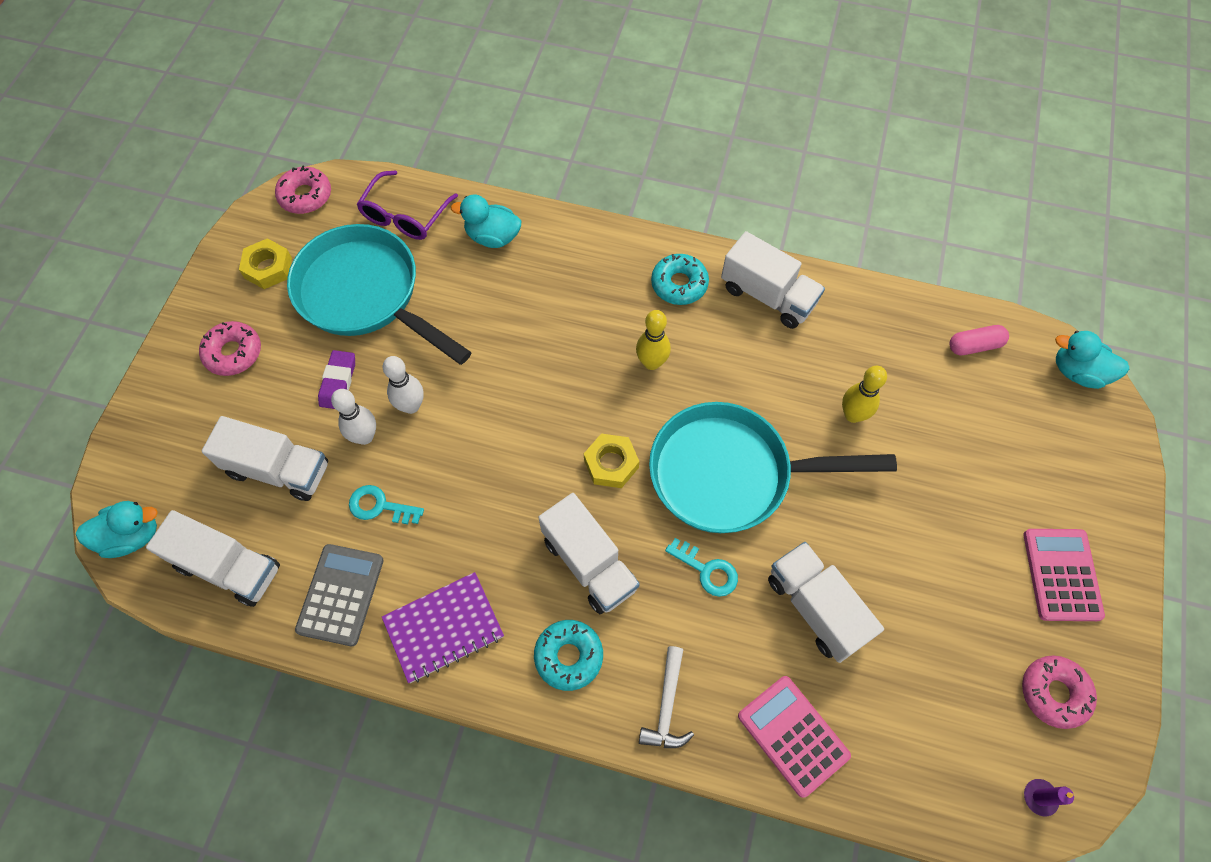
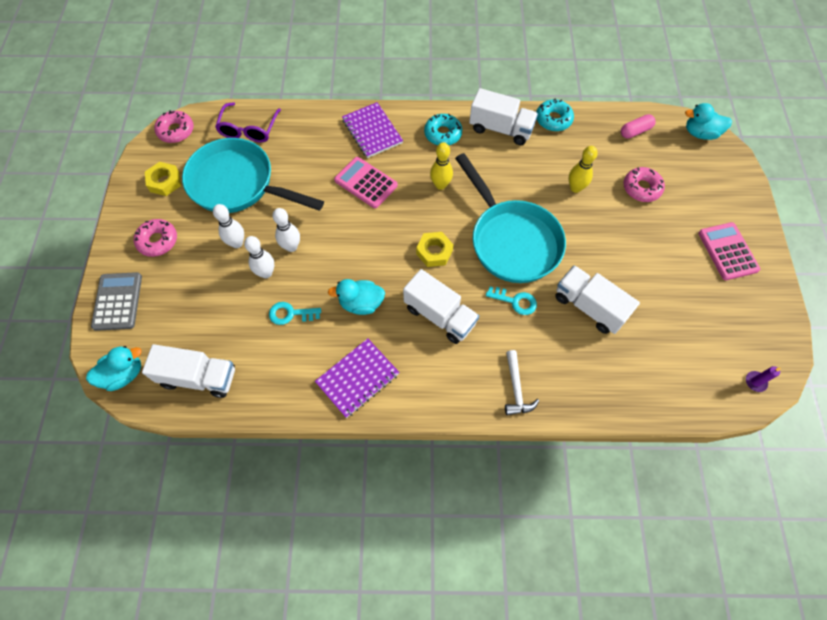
camera: 15 degrees left, 0 degrees up
(278, 470) = (213, 307): white truck -> none
(338, 382) = (237, 243): purple eraser -> white bowling pin
(340, 594) = (281, 375): grey calculator -> grey calculator (117, 301)
(493, 237) = (312, 130): turquoise duck -> turquoise duck (361, 303)
(569, 656) = (444, 375): turquoise donut -> turquoise donut (553, 119)
(577, 257) = (372, 131): none -> purple notebook
(730, 474) = (511, 240): turquoise pan -> turquoise pan turned 105 degrees counterclockwise
(793, 735) = (599, 385): pink calculator -> pink calculator (365, 183)
(1054, 693) = (744, 320): pink donut -> pink donut (641, 188)

